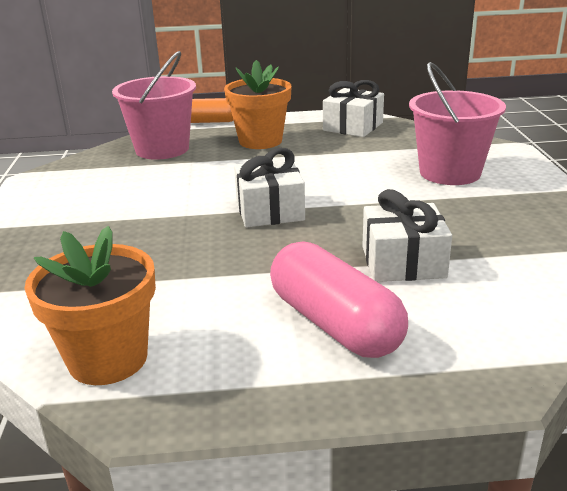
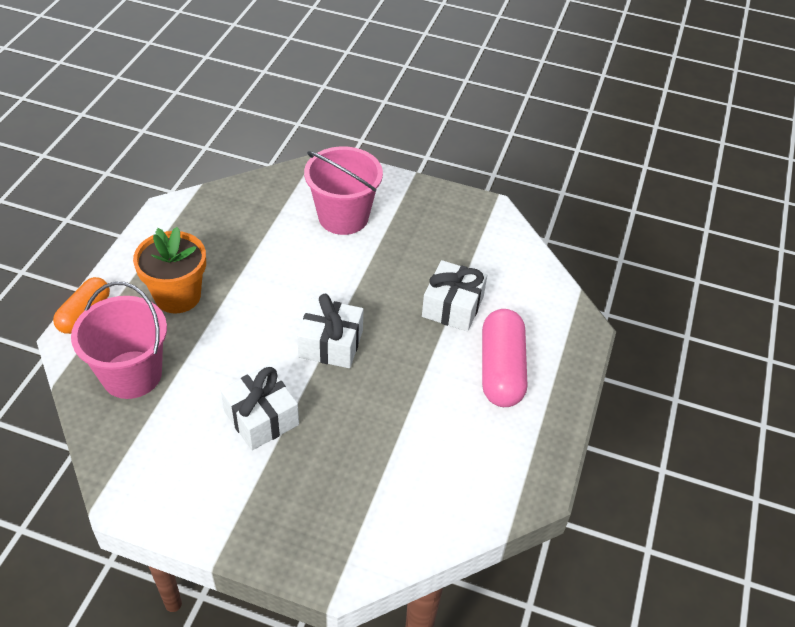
camera: 70 degrees left, 20 degrees up
(108, 359) = (480, 493): orange flower pot -> none
(334, 324) = (501, 370): pink capsule -> pink capsule turned 75 degrees counterclockwise
(353, 127) = (200, 222): white gift -> white gift (261, 418)

